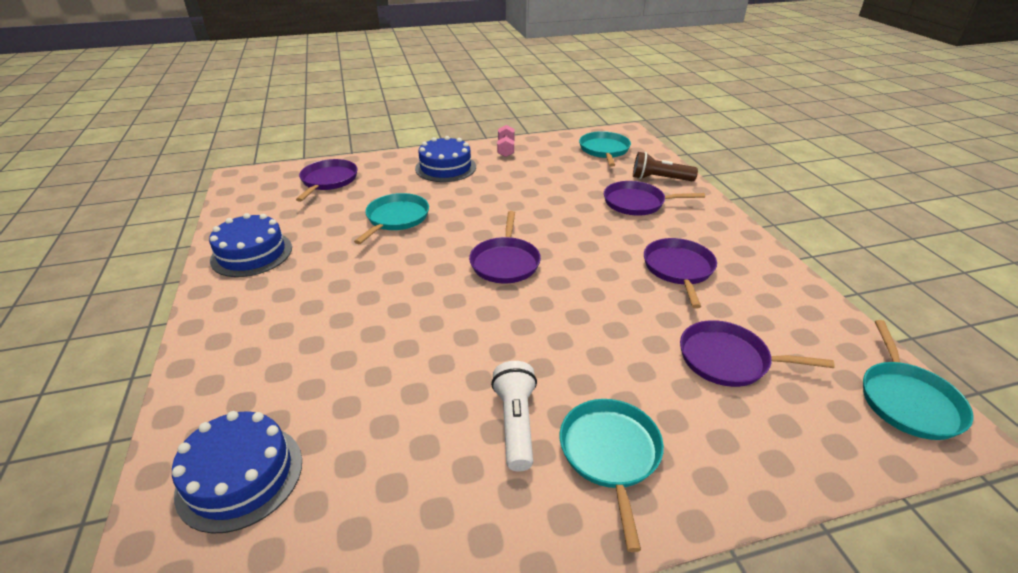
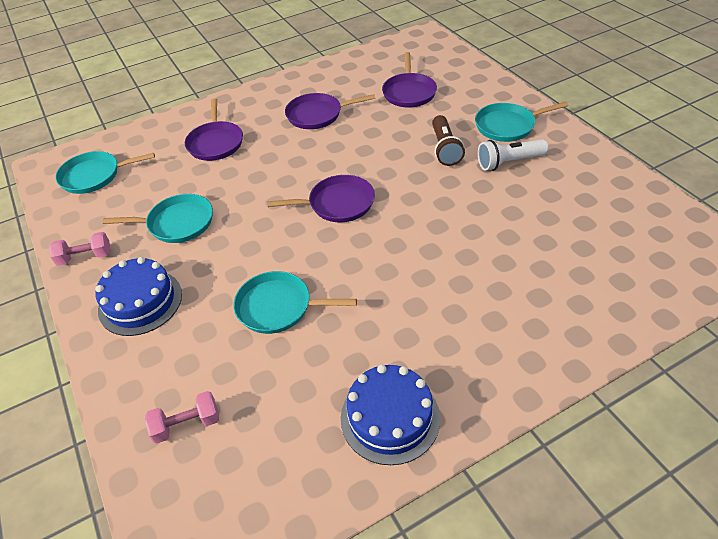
camera: 100 degrees left, 10 degrees up
(240, 476) = (630, 270): blue cake -> none
(328, 181) = (187, 424): purple pan -> pink dumbbell
(659, 179) = (165, 134): brown flashlight -> brown flashlight (445, 149)
(907, 400) = (413, 43): turquoise pan -> turquoise pan (177, 223)

